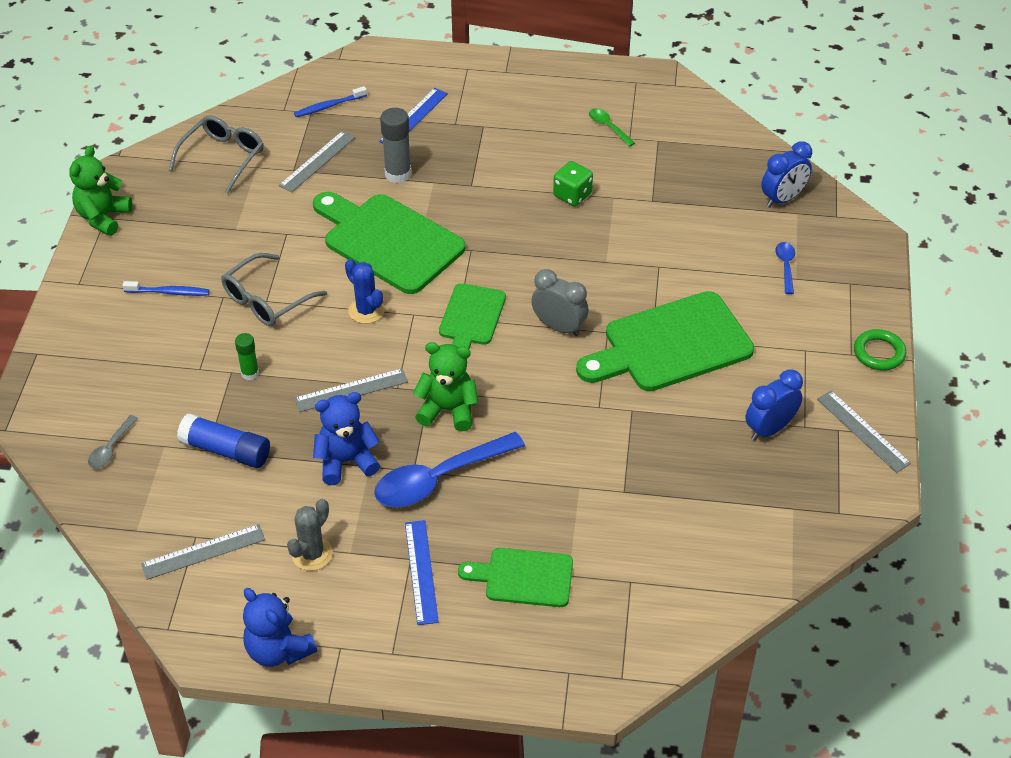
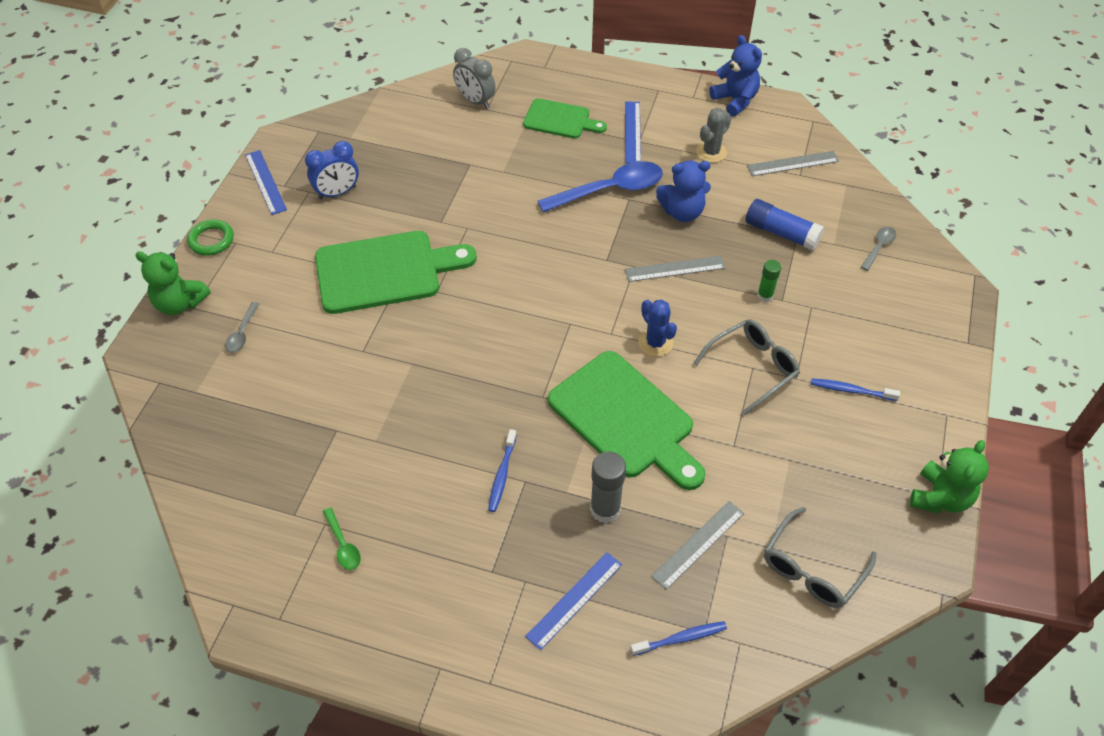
camera: 170 degrees left, 5 degrees up
(448, 410) = (593, 241): green teddy bear -> green teddy bear (180, 303)
(471, 318) = (557, 321): green cutting board -> none
(492, 187) = (502, 475): none -> blue toothbrush
(559, 327) = (479, 301): grey clock -> grey clock (475, 101)
(572, 195) = (418, 450): green dice -> none
(782, 199) = (200, 411): blue clock -> none
(785, 266) = (242, 333): blue spoon -> grey spoon
(863, 431) = (265, 182): grey ruler -> blue ruler

